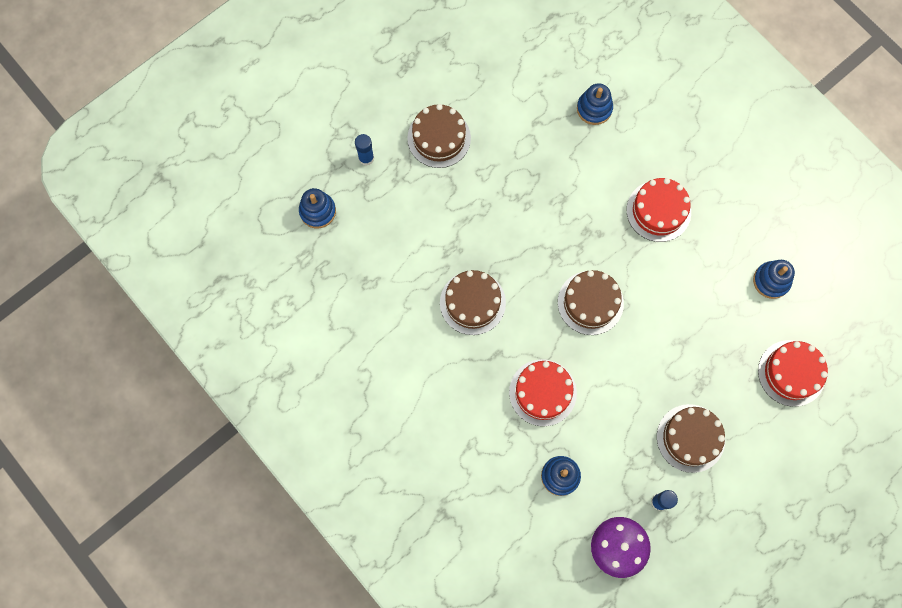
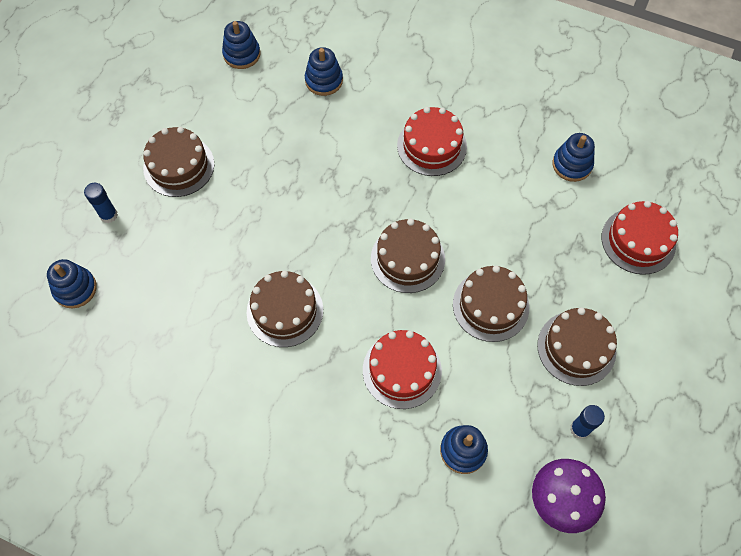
camera: 25 degrees left, 10 degrees down
(534, 53) = (242, 54): none -> blue stacking toy
(639, 372) = (490, 305): none -> brown cake

